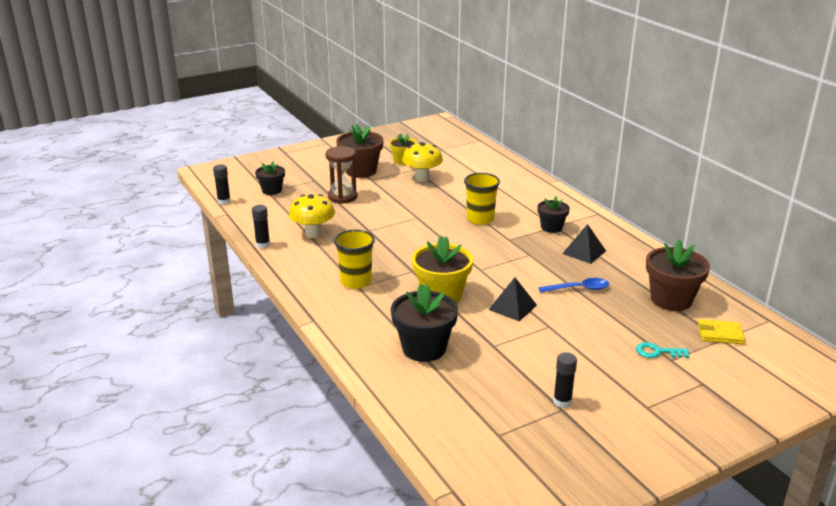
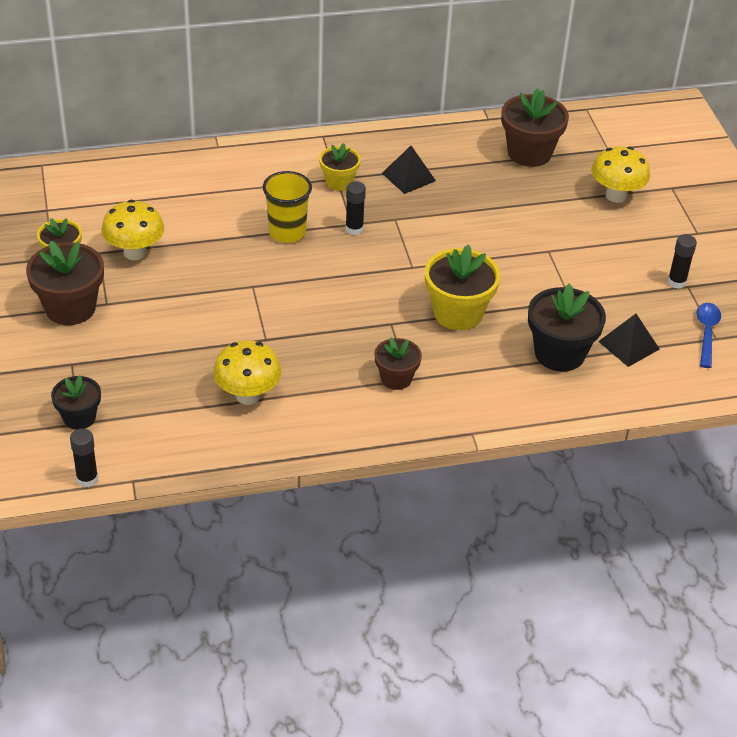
camera: 75 degrees left, 15 degrees up
(263, 245) = (255, 452): black glue stick -> black glue stick (354, 229)
(342, 197) = (148, 344): brown hourglass -> none
(356, 281) = (396, 378): yellow cup -> brown flower pot
(512, 307) = (502, 265): black pyramid -> black pyramid (628, 345)
(551, 227) = (339, 182): black flower pot -> yellow flower pot
(578, 289) = (484, 207): blue spoon -> blue spoon (706, 333)
(657, 352) = (616, 195): turquoise key -> yellow mushroom
(720, 334) = (599, 147): yellow wallet -> none

